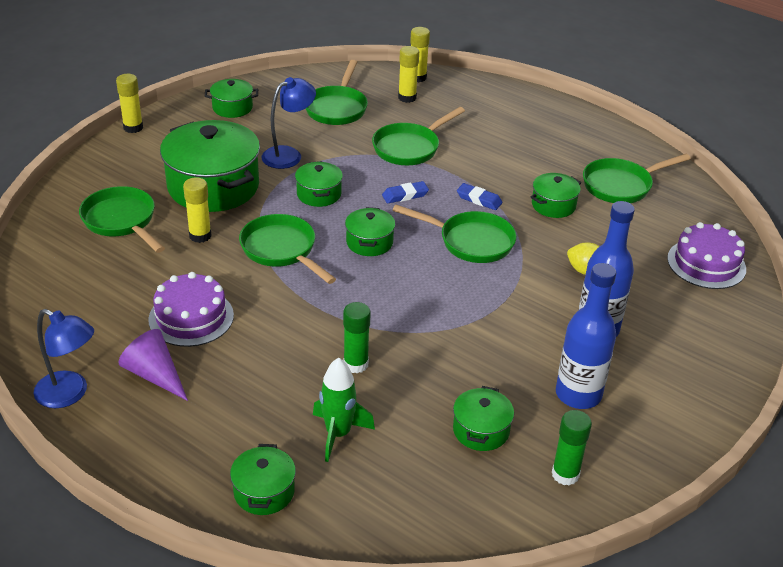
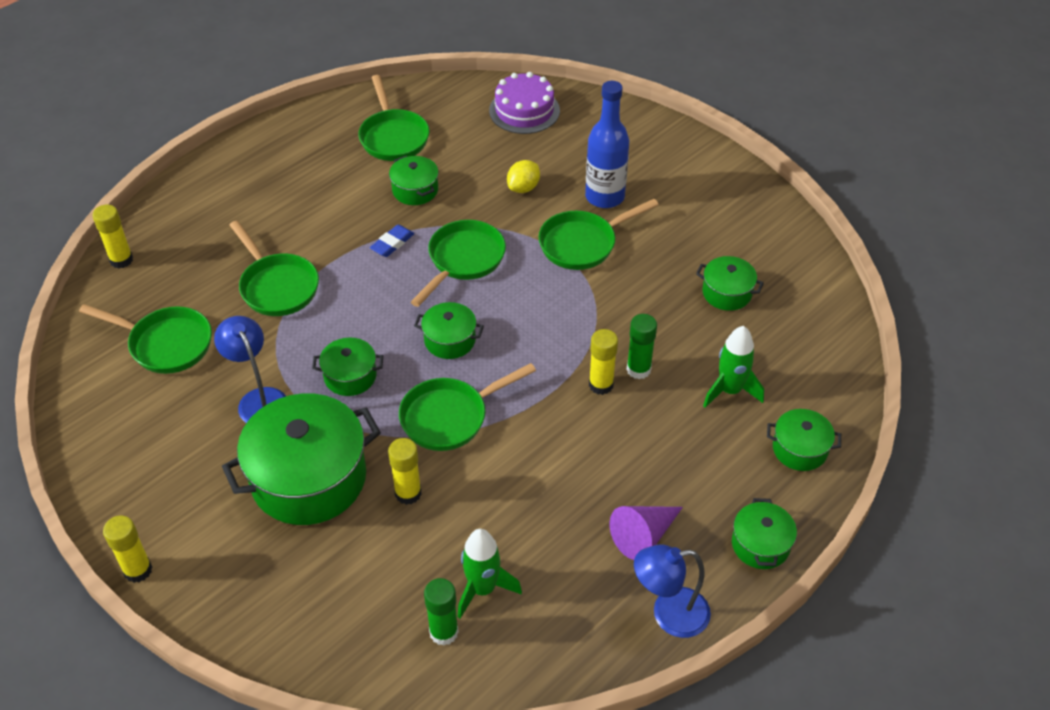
camera: 80 degrees left, 10 degrees up
(70, 394) = (669, 614): blue lamp -> blue lamp turned 135 degrees counterclockwise
(105, 283) = (483, 589): none -> green rocket
(122, 221) = (361, 576): green pan -> green pan (582, 244)
(191, 317) = (555, 503): purple cake -> none
(232, 108) = (125, 453): green pot -> green pot (760, 544)
(405, 195) = (370, 301): blue eraser -> none
(407, 98) = (166, 275): yellow glue stick -> yellow glue stick (601, 385)
(565, 474) = (776, 250): green glue stick -> green glue stick (444, 632)
(578, 394) = (686, 225): blue bottle -> none

